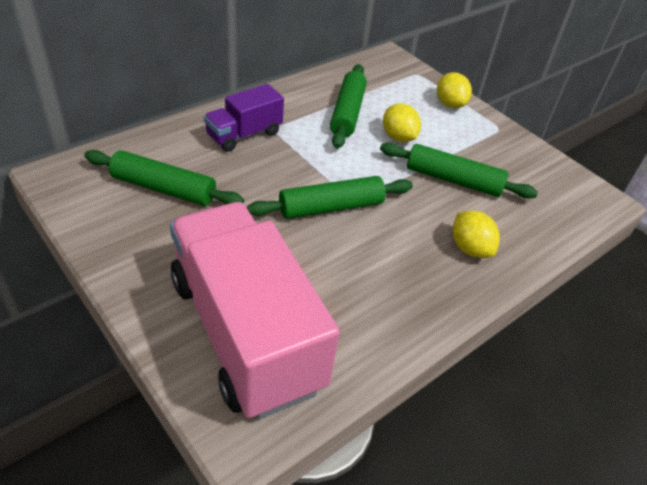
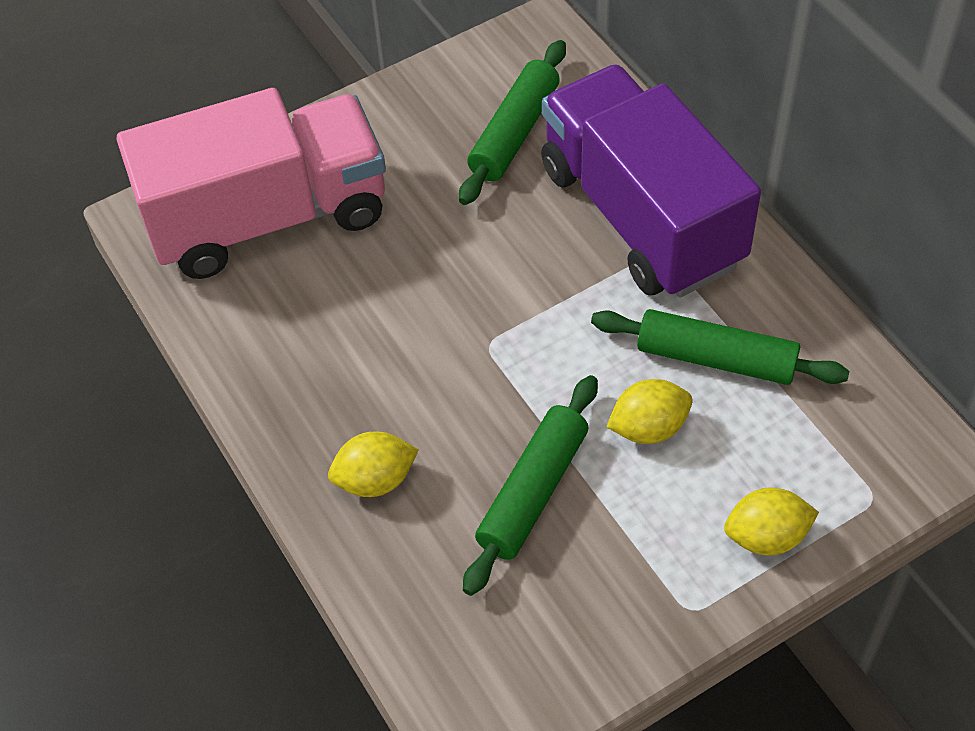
camera: 105 degrees right, 10 degrees up
(244, 134) = (641, 216): purple truck -> purple truck, size x2.04
(331, 207) = (471, 314): green rolling pin -> none

